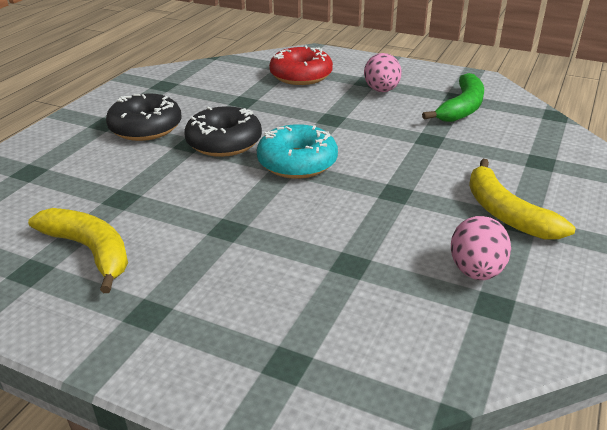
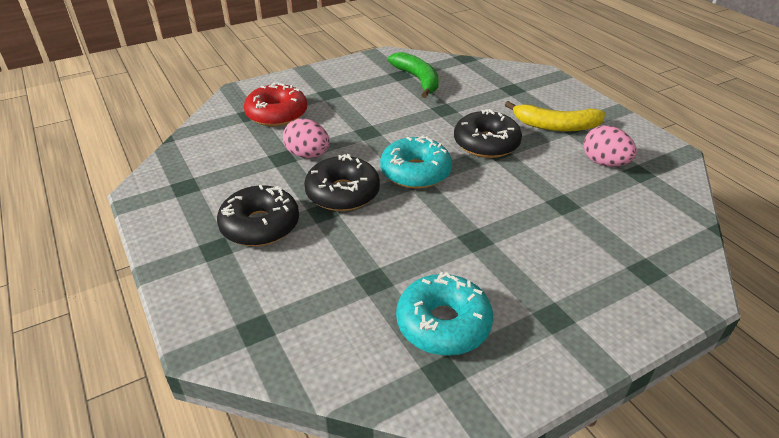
camera: 55 degrees left, 5 degrees up
(90, 251) = (443, 324): yellow banana -> turquoise donut
(381, 90) = (352, 94): pink egg -> pink egg (308, 155)
(400, 182) = (486, 143): none -> black donut

